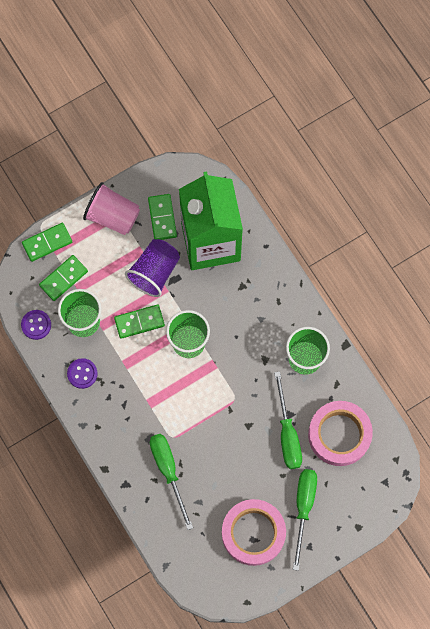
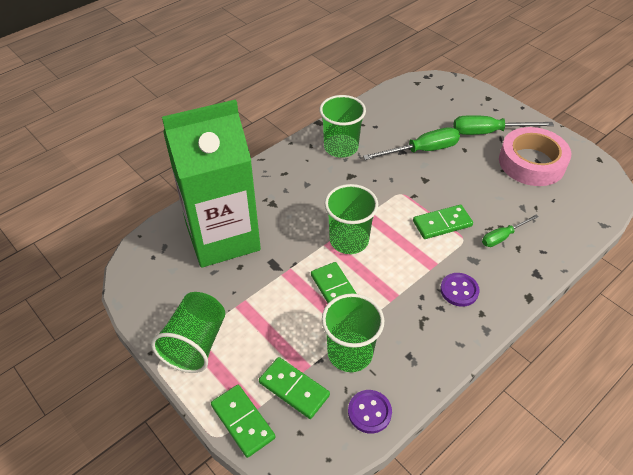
camera: 100 degrees left, 25 degrees down
(82, 373) = (420, 342): purple button -> purple button (459, 290)
(113, 216) = (195, 344): pink cup -> green cup
(154, 272) = (268, 285): purple cup -> none
(162, 218) = (195, 288): green domino -> green domino (442, 224)
(168, 471) = (503, 237): green screwdriver -> green screwdriver, size x0.61
(339, 435) = (409, 117): pink tape -> none

